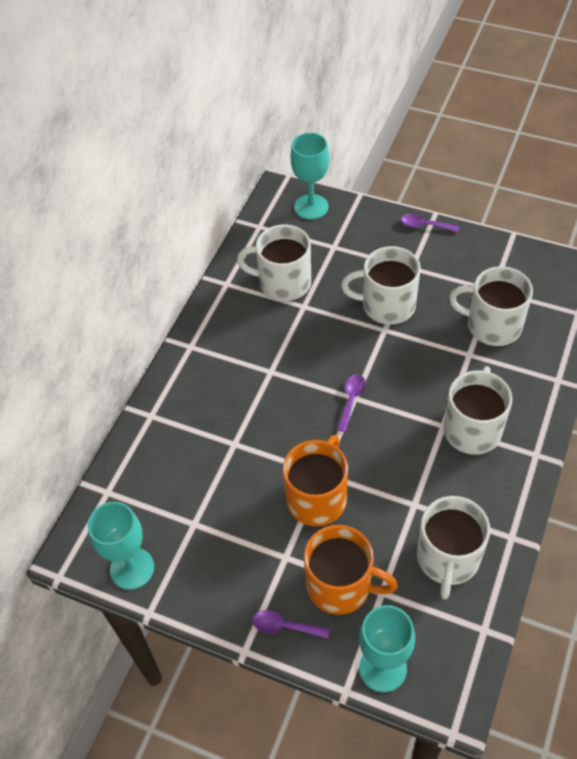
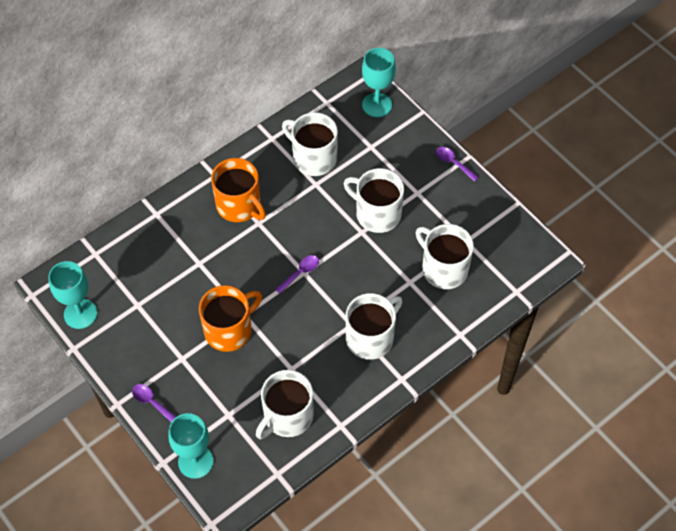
camera: 25 degrees right, 5 degrees up
(340, 585) = (205, 396): orange mug -> orange mug (239, 205)

